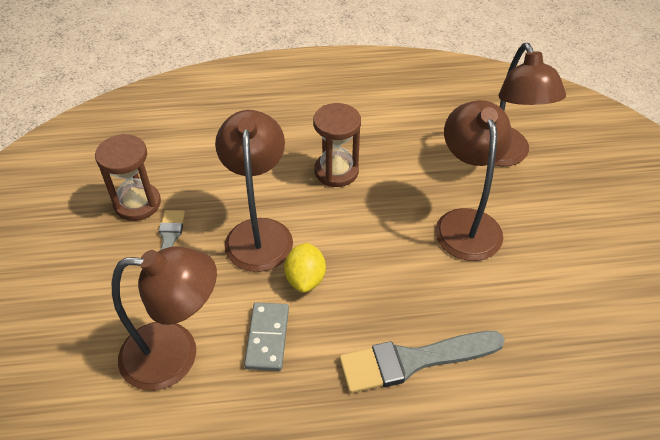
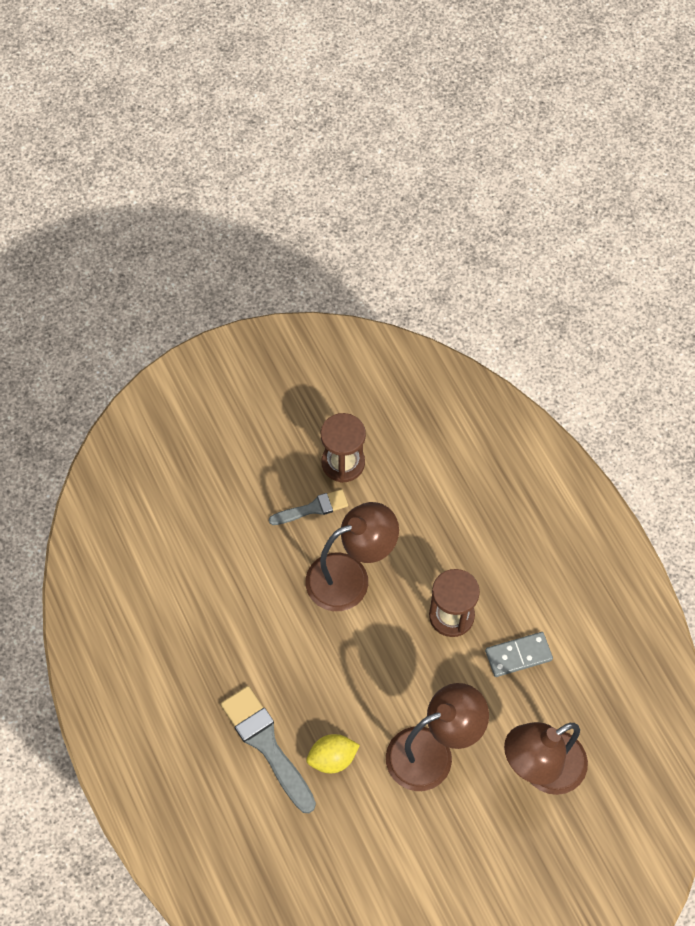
camera: 70 degrees right, 15 degrees up
(175, 355) = (210, 566): brown lamp -> none
(267, 338) = (248, 626): grey domino -> grey domino (518, 655)
(305, 279) = (315, 634): yellow lemon -> yellow lemon (332, 758)

